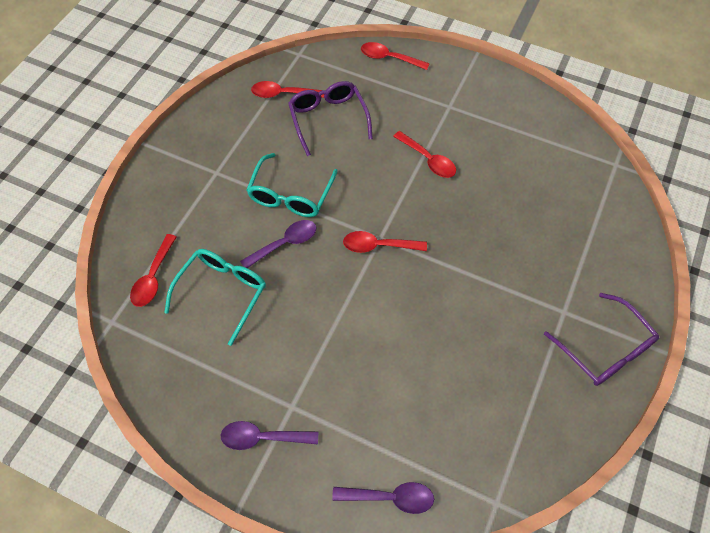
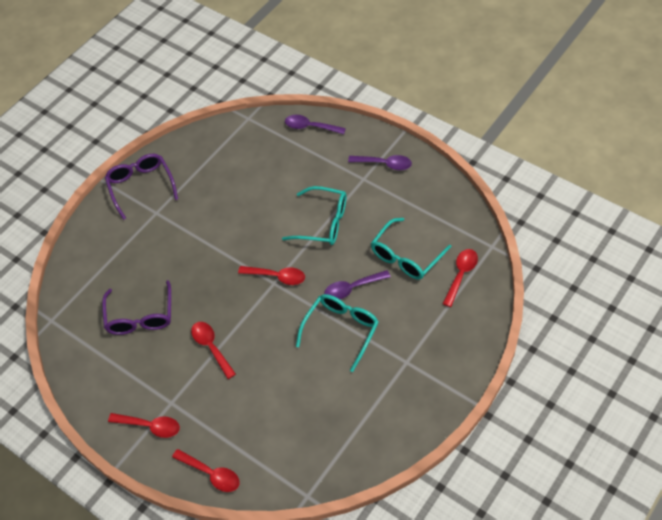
camera: 165 degrees left, 5 degrees down
(282, 94) = (333, 443): red spoon -> red spoon (150, 426)
(328, 119) = (292, 405): purple glasses -> purple glasses (140, 317)
(336, 326) = (323, 222): none -> turquoise glasses

